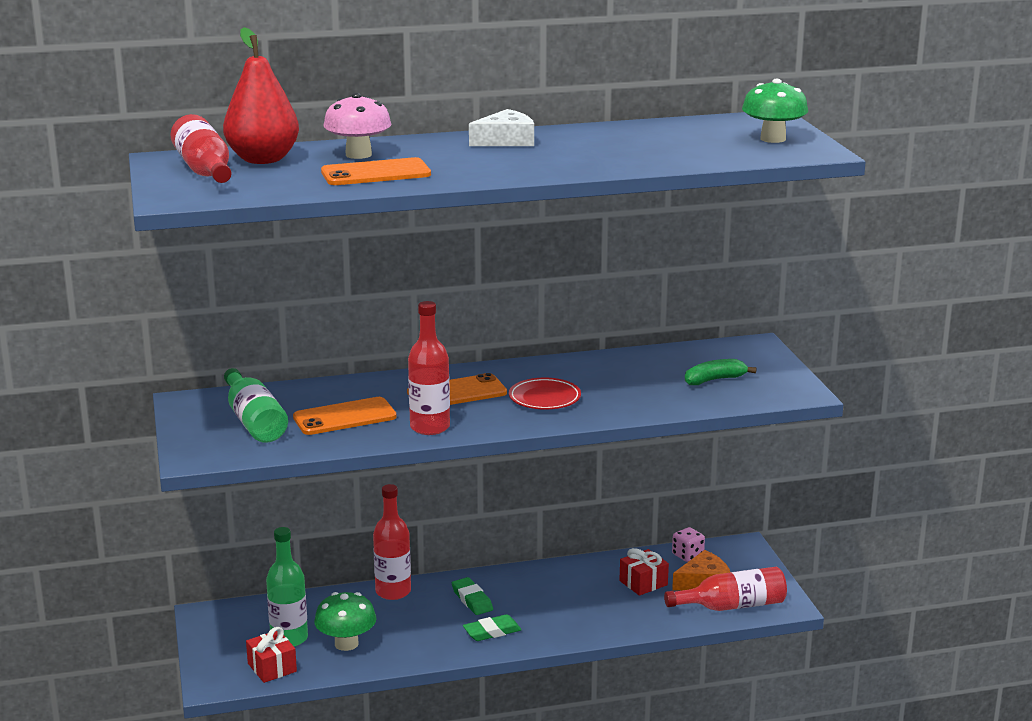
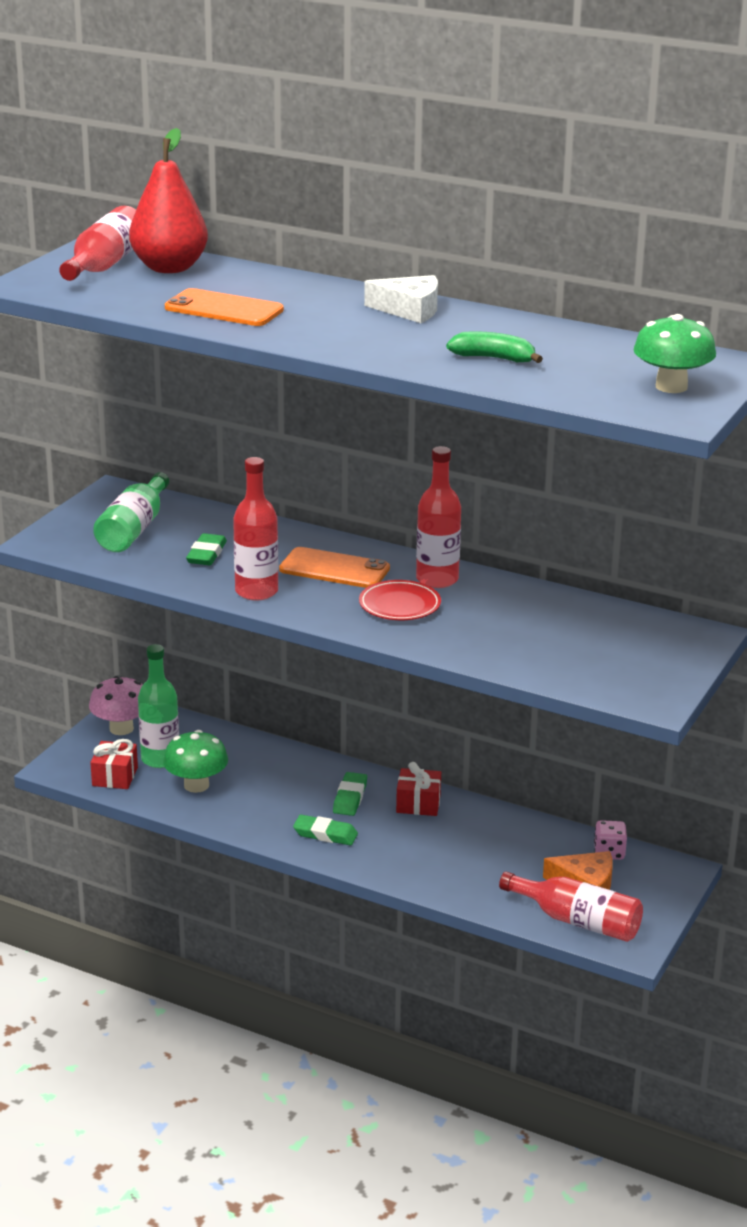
camera: 40 degrees right, 5 degrees up
(344, 417) = (206, 554): orange phone -> green eraser
(358, 154) = (253, 286): pink mushroom -> pink mushroom (121, 728)
(393, 592) = (296, 759): red bottle -> red bottle (437, 579)
(643, 583) = (525, 857): red gift -> red gift (418, 804)
(714, 380) = (591, 653): green banana -> green banana (494, 358)

